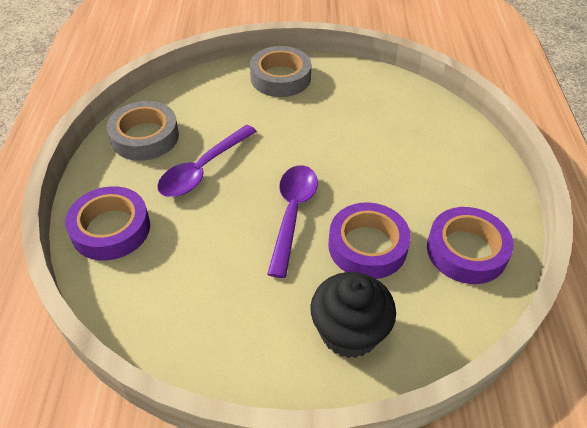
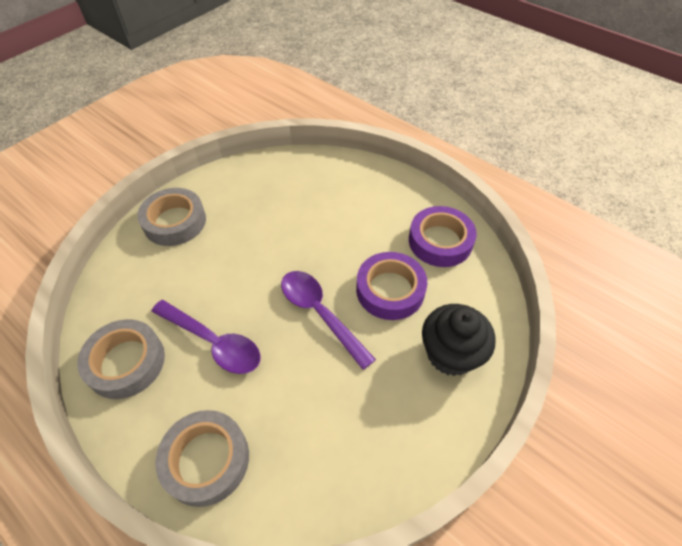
camera: 50 degrees left, 5 degrees up
(111, 229) = (206, 460): purple tape -> grey tape
(203, 169) = (213, 342): purple spoon -> purple spoon turned 45 degrees counterclockwise

